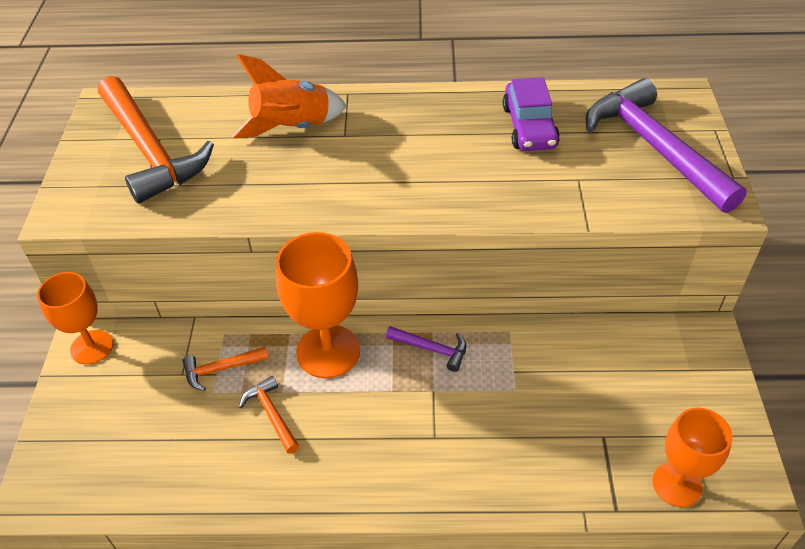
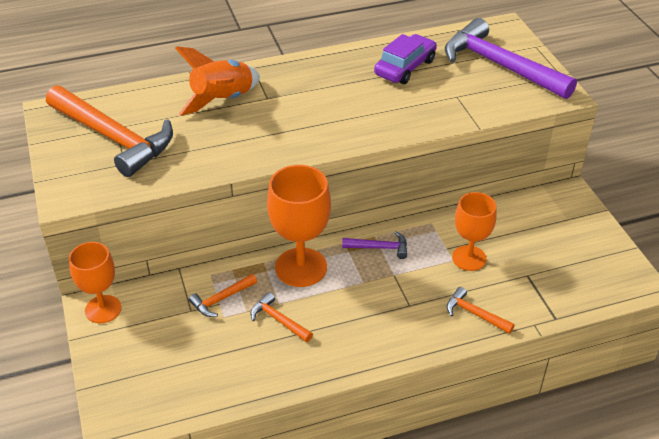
camera: 20 degrees left, 5 degrees down
(511, 473) = (475, 314): none -> orange hammer
(529, 127) = (405, 67): purple car -> purple car turned 120 degrees counterclockwise
(677, 484) = (588, 292): orange goblet -> orange goblet (469, 258)

